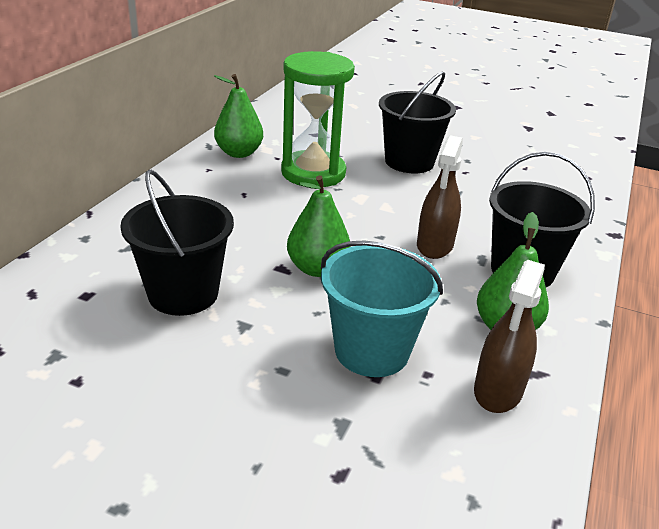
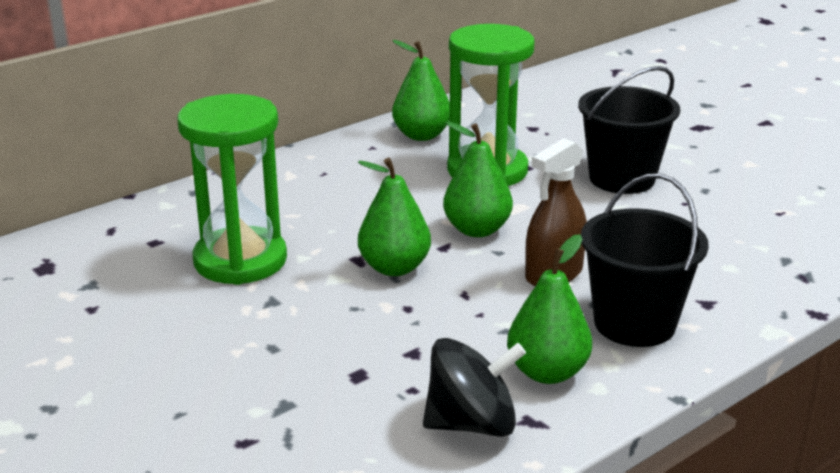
camera: 30 degrees right, 5 degrees down
(183, 293) = (240, 260): black bucket -> green hourglass
(349, 222) = (477, 230): none -> green pear
(372, 351) = (375, 354): turquoise bucket -> none
(498, 390) = (472, 424): brown spray bottle -> black spinning top

